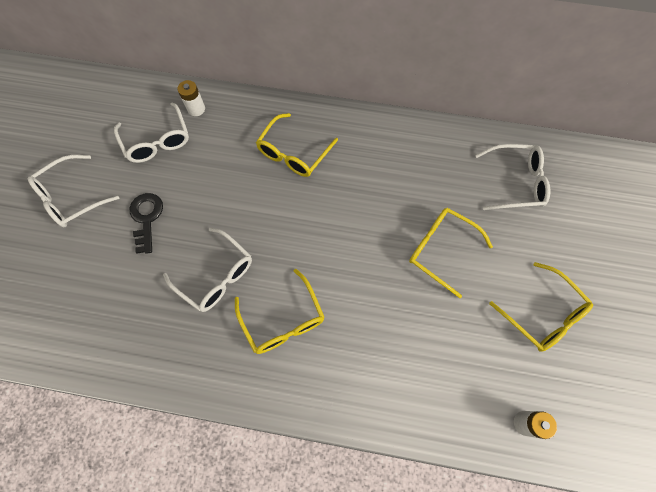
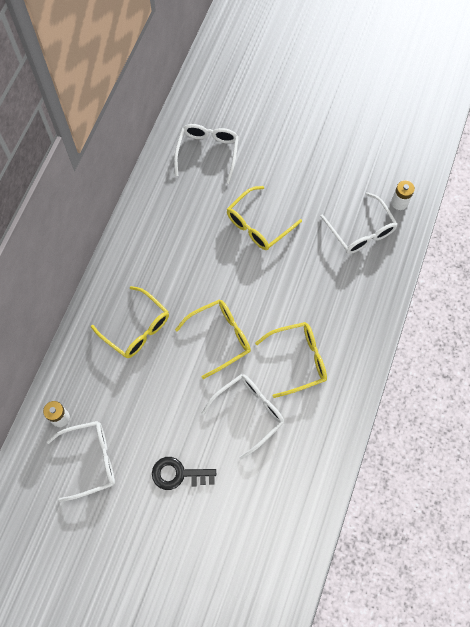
camera: 80 degrees left, 0 degrees up
(71, 197) = (139, 551): white glasses -> white glasses (361, 231)
(542, 314) = (323, 167): yellow glasses -> yellow glasses (220, 337)

